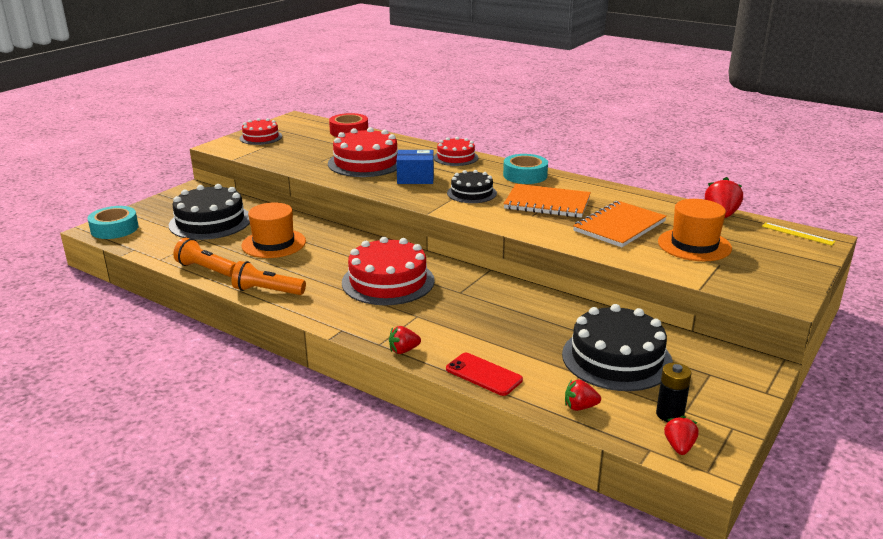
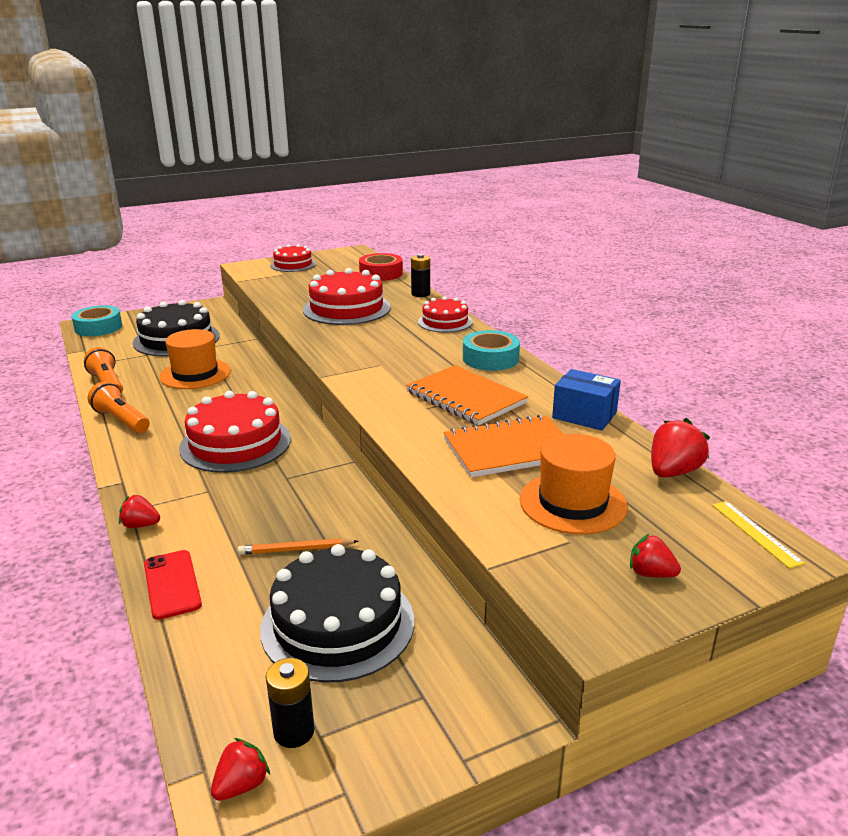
camera: 30 degrees right, 0 degrees up
(405, 141) = (420, 294): none -> black battery
(415, 178) = (368, 335): blue box -> blue box (584, 415)
(471, 193) = (400, 365): black cake -> none
(532, 330) = (296, 549): none -> orange pencil
(580, 407) = (209, 671): red strawberry -> red strawberry (650, 573)

